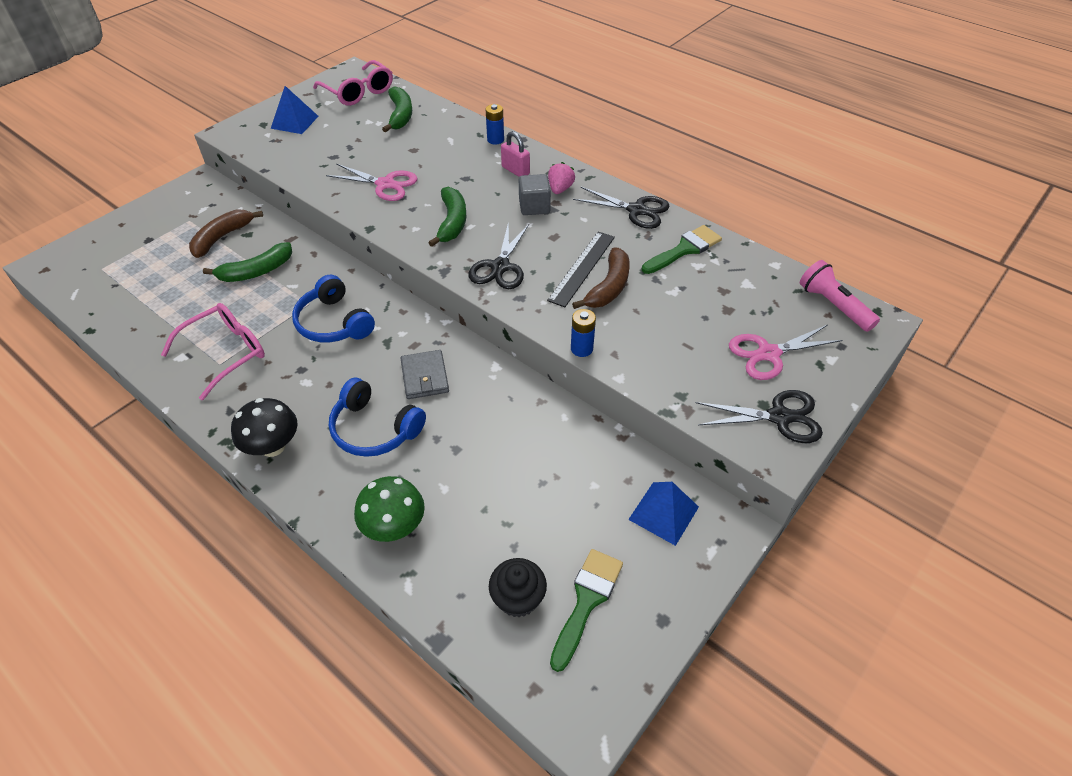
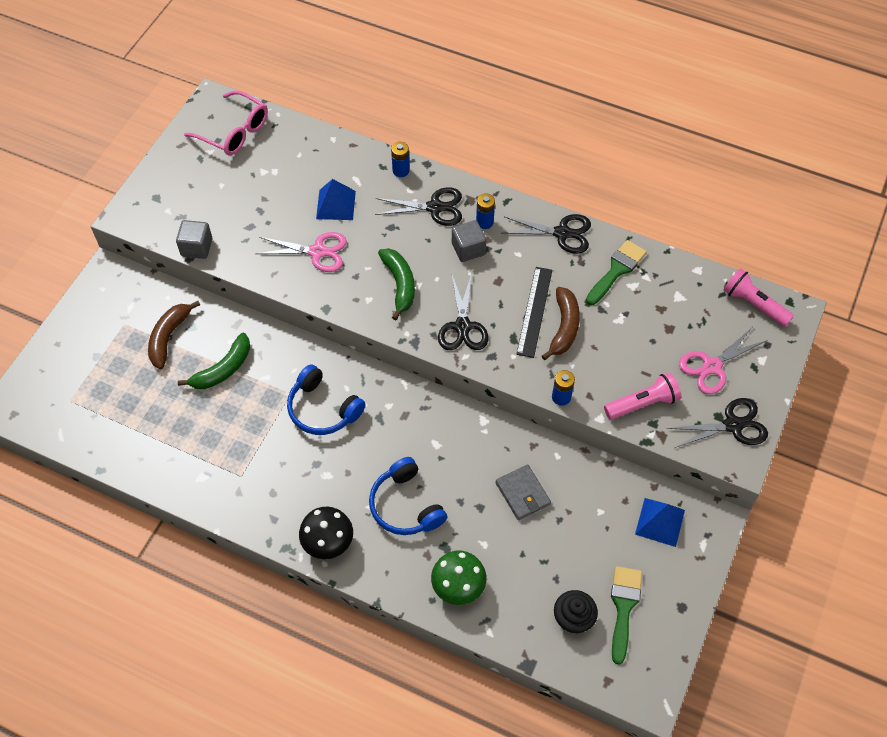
camera: 15 degrees left, 10 degrees up
(225, 353) = (240, 464): pink glasses -> none
(276, 163) = (197, 247): none -> grey cube
(294, 122) = (188, 188): blue pyramid -> blue pyramid (336, 205)
(375, 429) = (406, 505): blue headphones -> blue headphones turned 45 degrees clockwise
(400, 115) = (292, 156): green banana -> none
(425, 377) = (427, 445): grey wallet -> grey wallet (523, 493)
(515, 170) = (435, 207): pink padlock -> black scissors
(560, 189) = (484, 222): pink strawberry -> blue battery
(674, 374) = (643, 404): none -> pink flashlight

